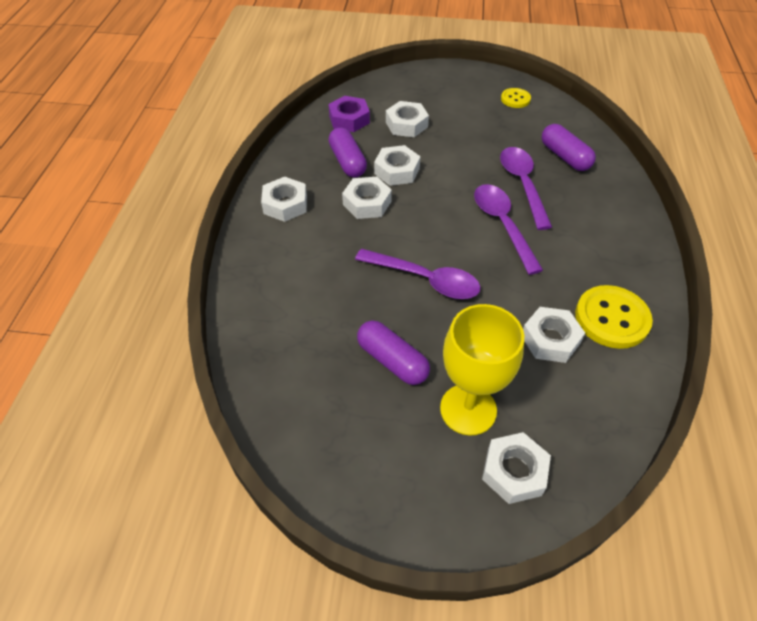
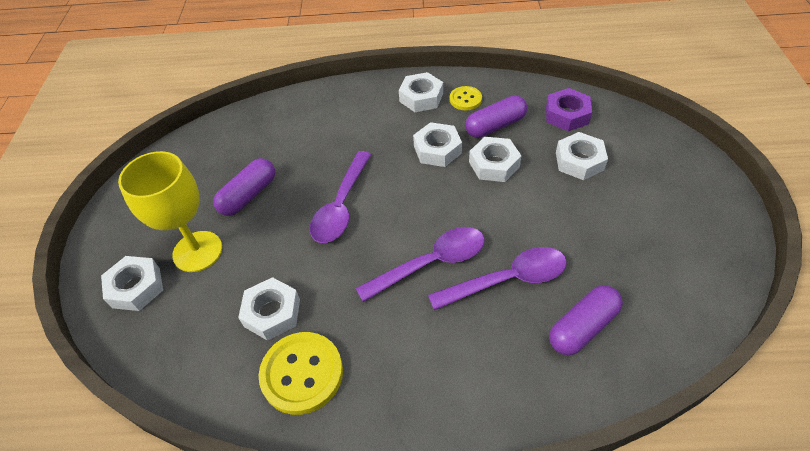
camera: 85 degrees right, 0 degrees up
(515, 99) = (692, 264): yellow button -> yellow button (465, 99)

